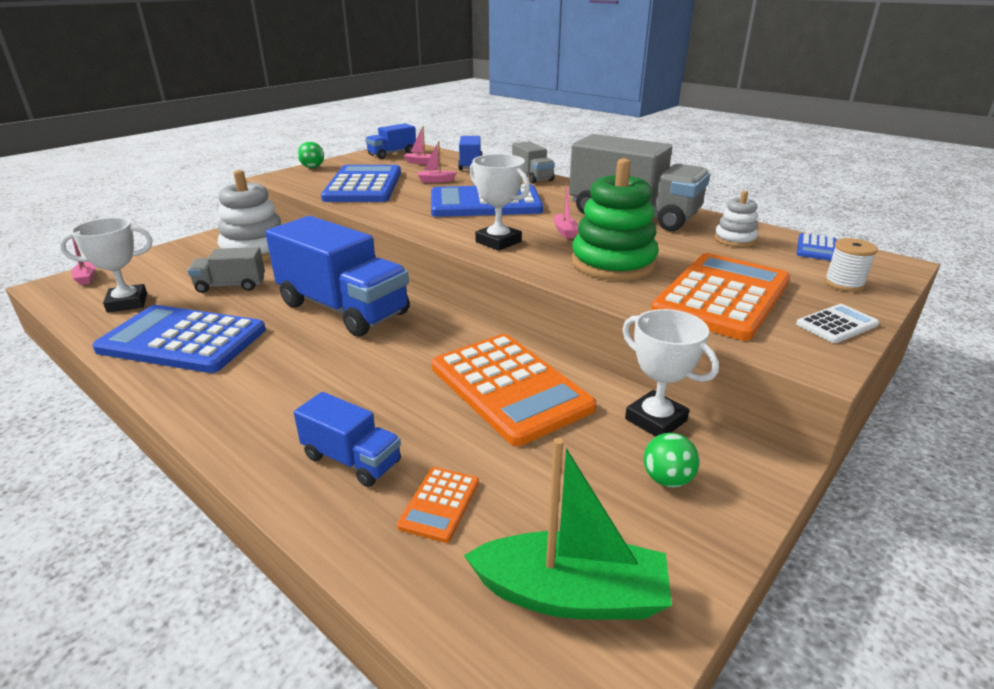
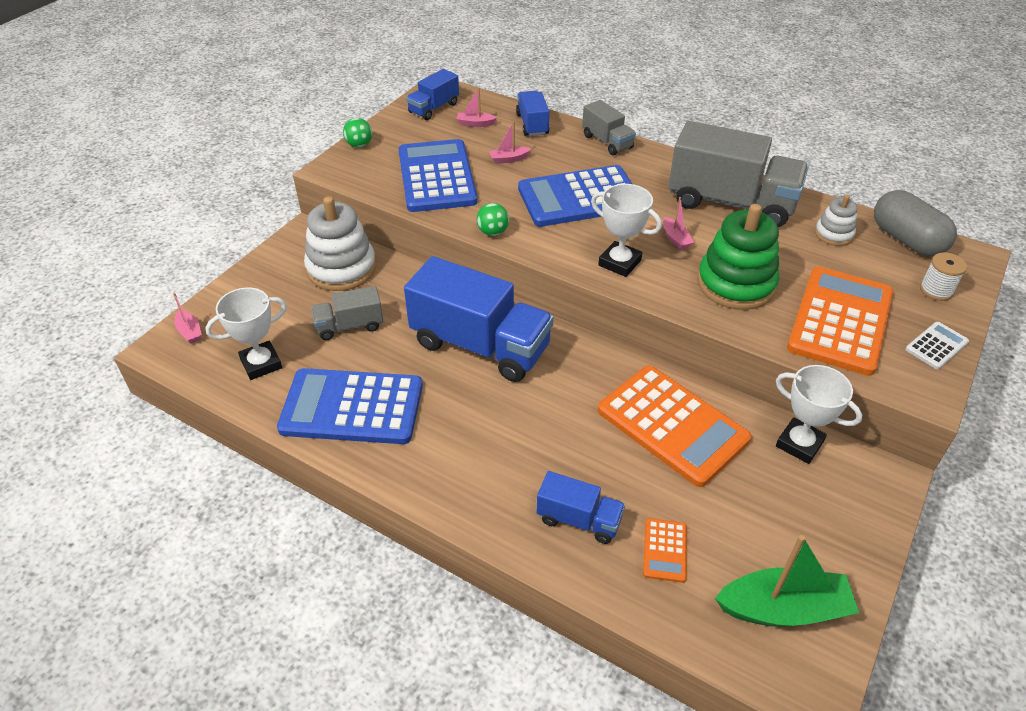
camera: 10 degrees left, 15 degrees up
(667, 479) = (822, 502): green ball -> green ball (493, 232)
(816, 248) = (906, 240): blue calculator -> grey capsule

